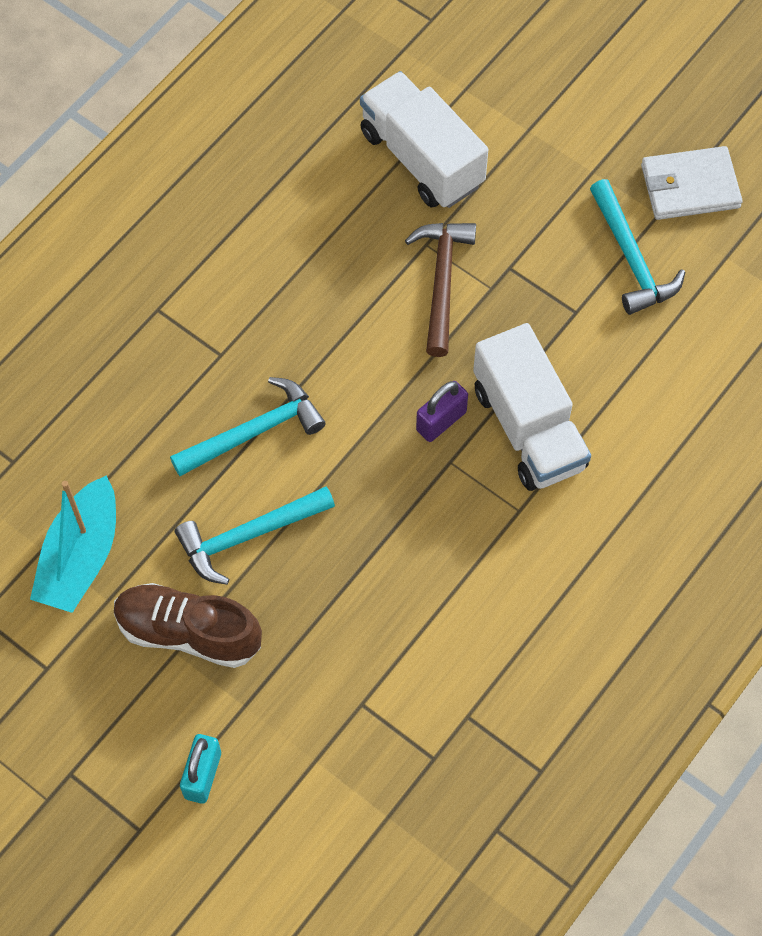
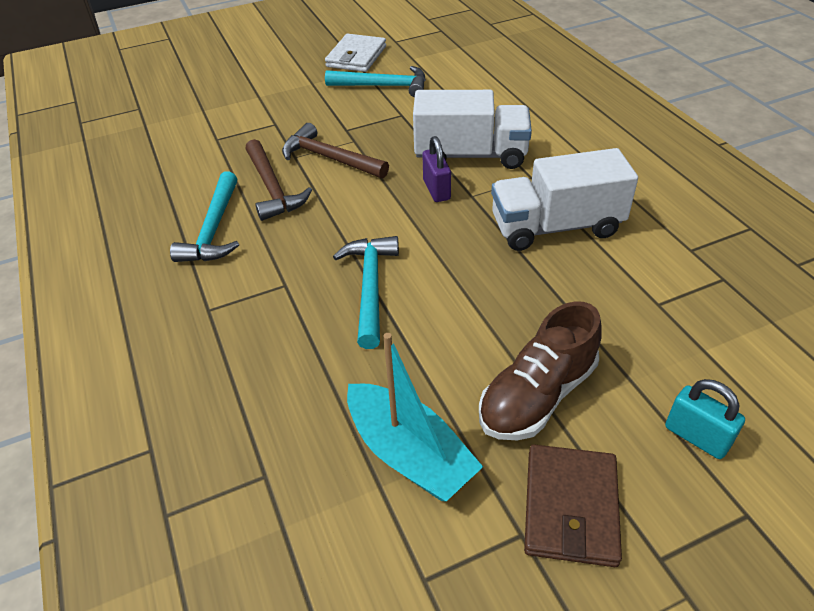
camera: 60 degrees left, 20 degrees down
(86, 696) = (570, 507): none -> brown wallet
(249, 536) = (464, 322): turquoise hammer -> turquoise hammer (214, 229)
(357, 256) = (272, 188): none -> brown hammer
(422, 158) = (230, 140): white truck -> white truck (556, 227)

